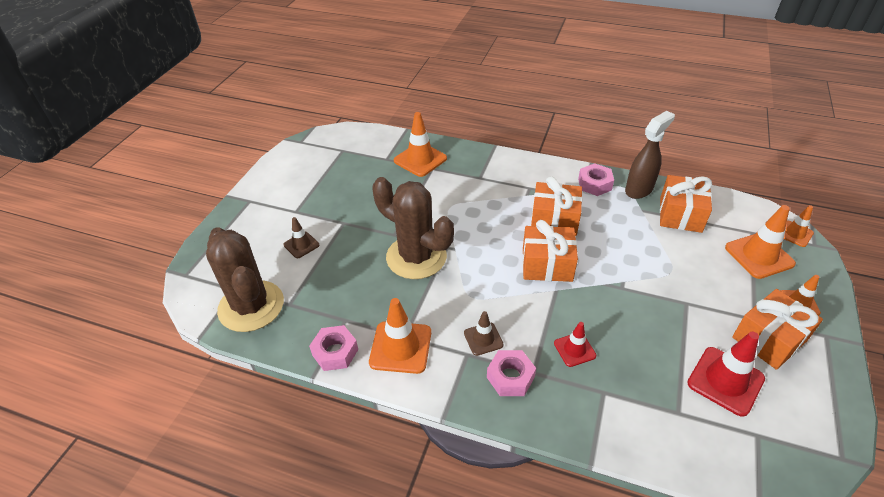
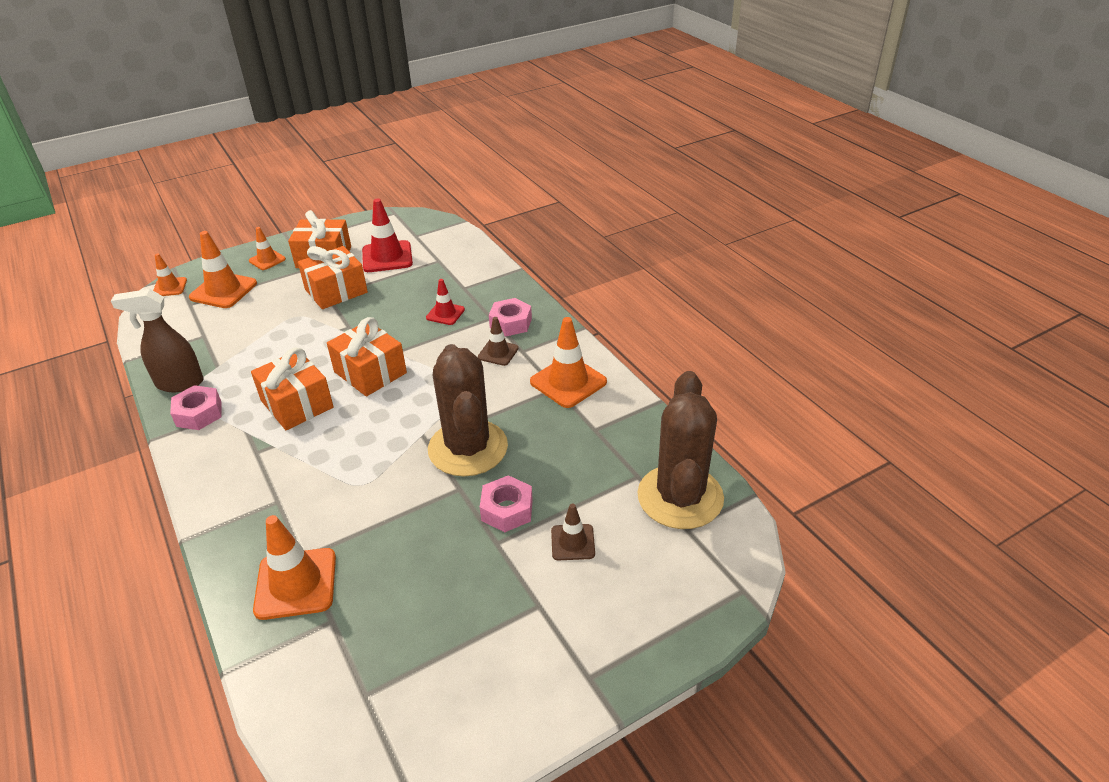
camera: 140 degrees left, 5 degrees down
(335, 352) = (626, 408): pink nut -> pink nut (507, 510)
(680, 214) = (201, 344): orange gift -> orange gift (336, 291)

